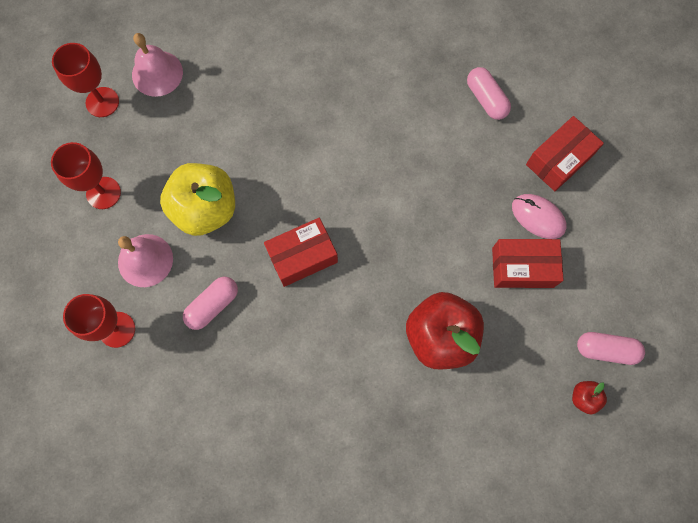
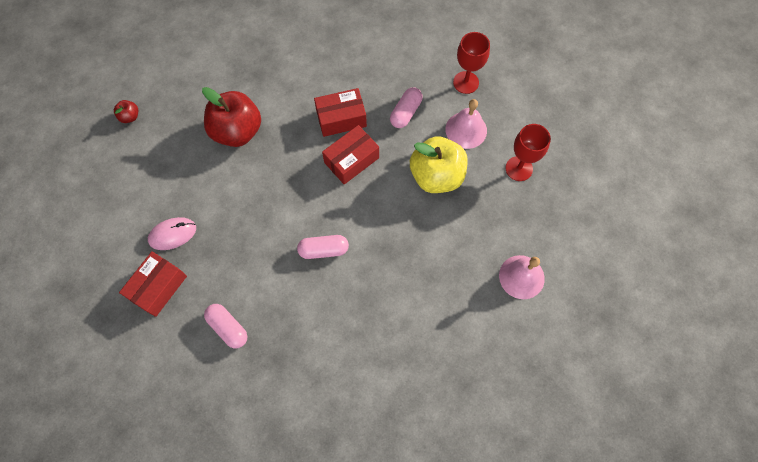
camera: 165 degrees right, 5 degrees down
(102, 102) = (555, 239): red goblet -> none
(522, 267) = (181, 192): red box -> red box (341, 118)
(538, 217) = (172, 234): pink mouse -> pink mouse turned 45 degrees counterclockwise
(605, 350) = (115, 150): pink capsule -> pink capsule (323, 250)

